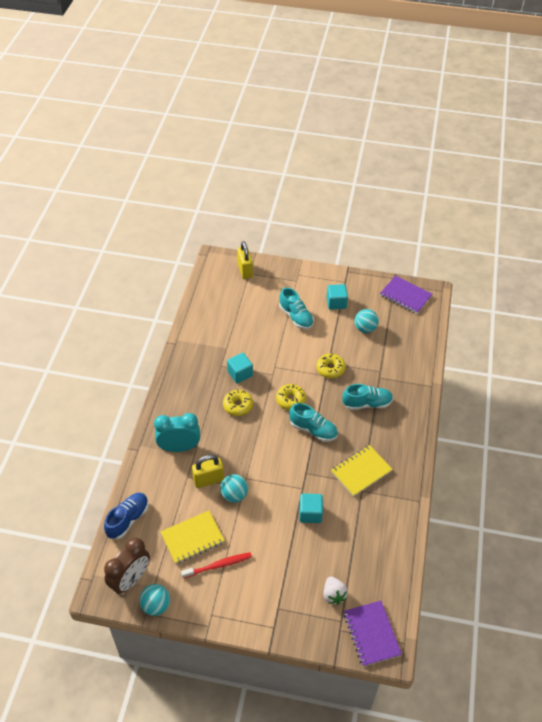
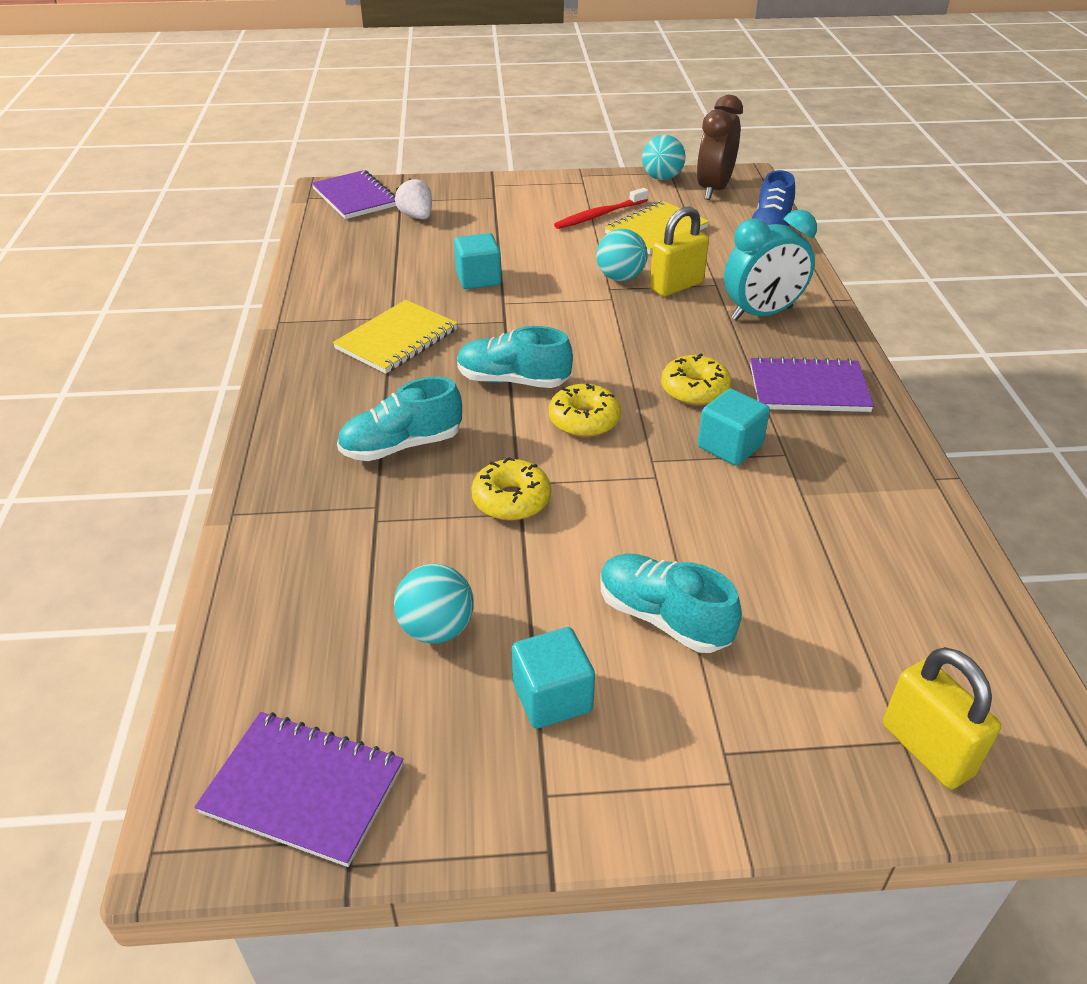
camera: 165 degrees right, 10 degrees down
(190, 395) = (808, 388): none -> purple notebook

